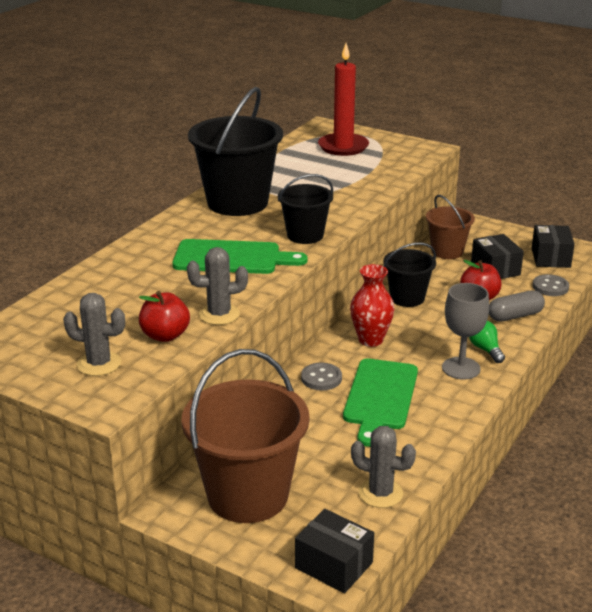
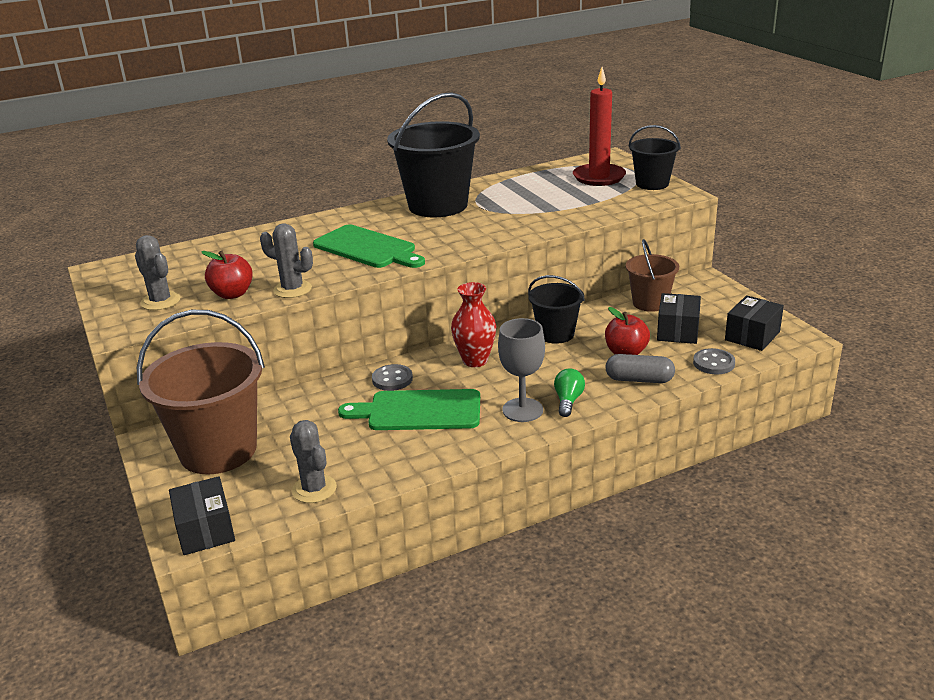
camera: 35 degrees right, 0 degrees up
(305, 235) = (452, 244): black bucket -> black bucket (652, 184)
(380, 397) = (419, 411): green cutting board -> green cutting board turned 45 degrees clockwise

